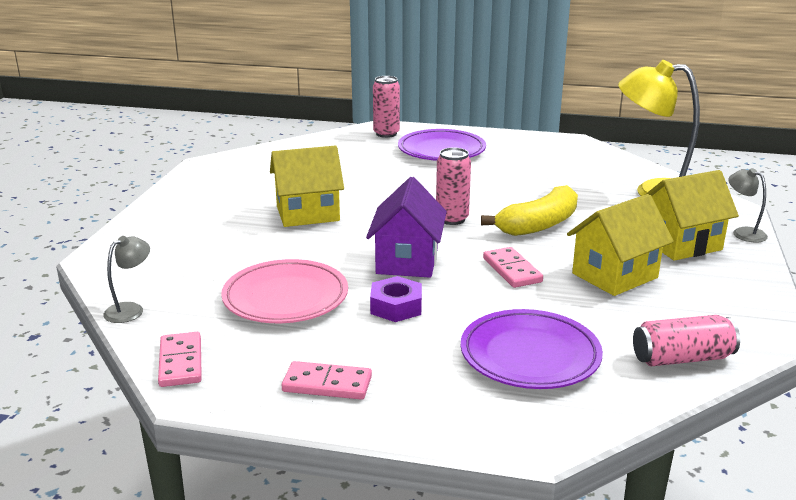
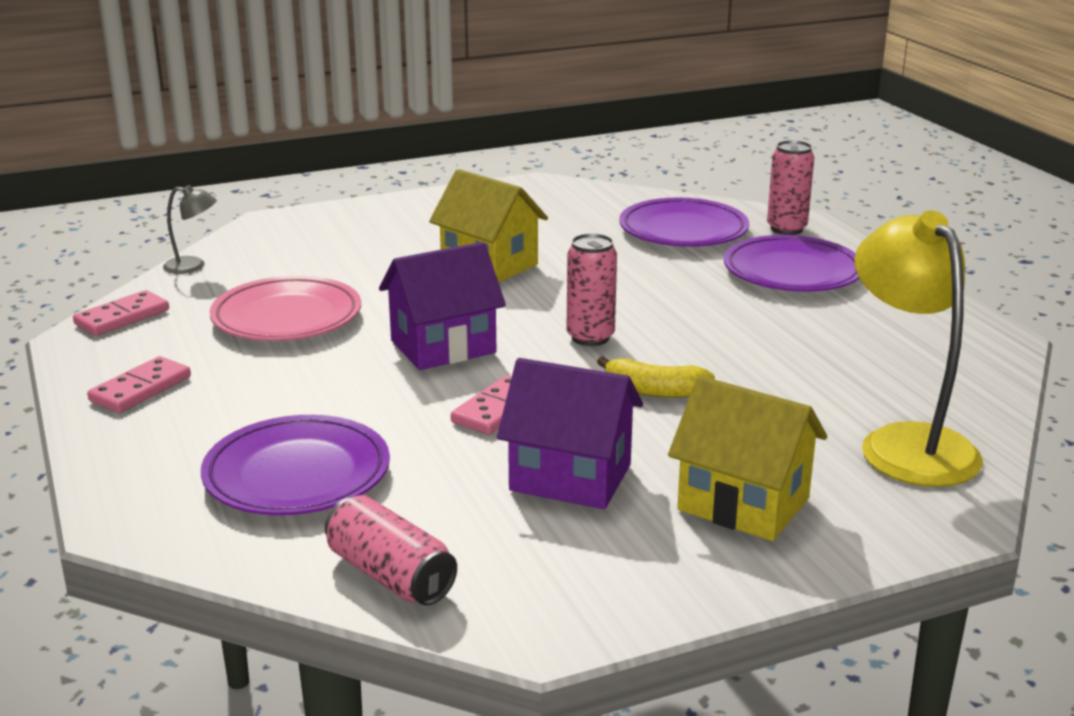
camera: 55 degrees right, 0 degrees up
(327, 384) = (141, 389): pink domino -> pink domino turned 60 degrees clockwise
(347, 154) = (683, 230): none -> purple plate
(396, 307) = (329, 373): purple nut -> none
(538, 225) = (654, 391): yellow banana -> yellow banana, size x0.65
(615, 275) = (570, 478): yellow house -> purple house
(743, 233) = (868, 548): grey lamp -> none

